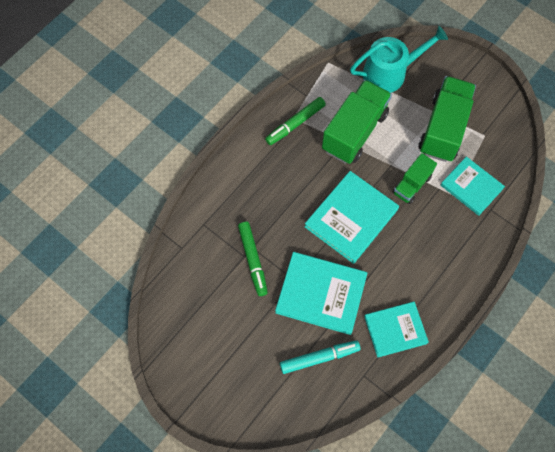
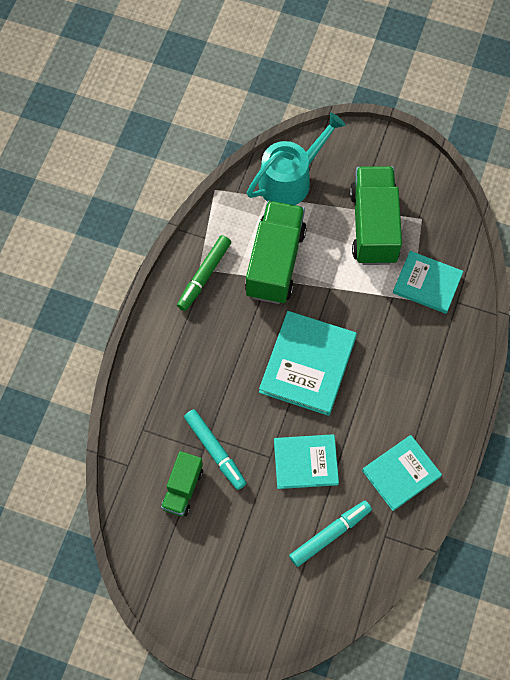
camera: 20 degrees left, 0 degrees up
(253, 259) = (215, 450): green marker -> turquoise marker
(321, 294) = (305, 462): turquoise book -> turquoise book, size x0.66
(412, 185) = (361, 303): green truck -> green truck (183, 489)

